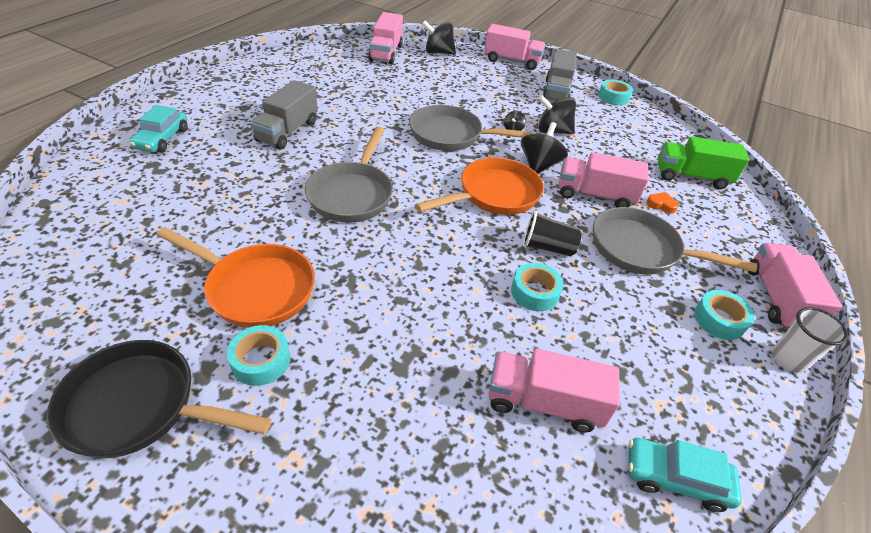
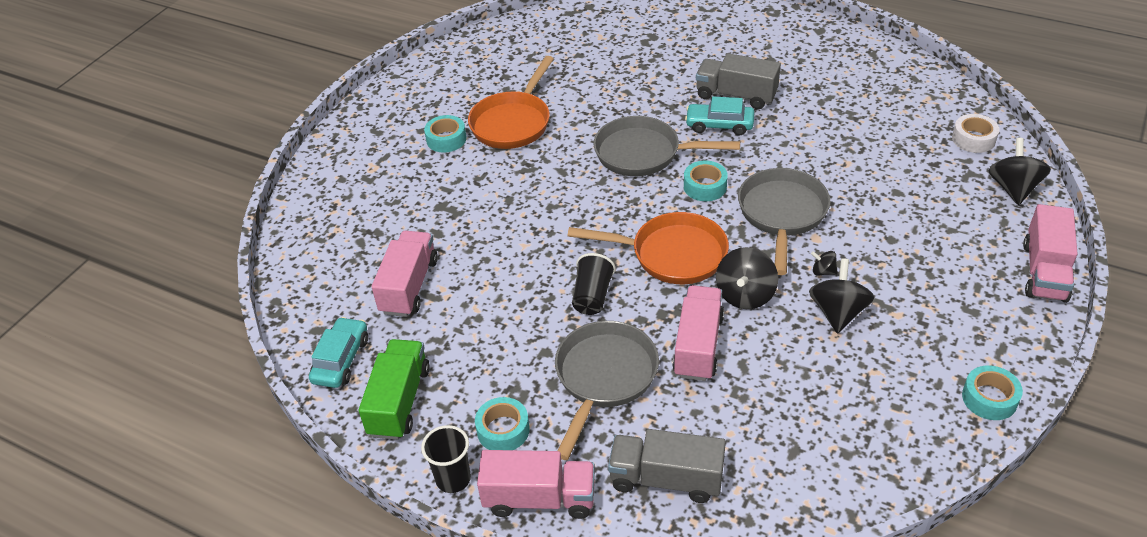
camera: 95 degrees right, 0 degrees up
(139, 406) = (412, 100): black pan -> none
(162, 139) = (692, 30): turquoise car -> turquoise car (719, 125)
(386, 53) = (973, 139): pink truck -> white tape
(494, 195) = (672, 255): orange pan -> orange pan turned 45 degrees counterclockwise
(534, 292) = (526, 284): turquoise tape -> turquoise tape (705, 186)
(539, 165) = (745, 295): black spinning top -> black spinning top turned 90 degrees clockwise
(556, 92) = (964, 323): grey truck -> grey truck (666, 479)
(661, 205) = (696, 413): orange heart -> none
(691, 176) = (778, 465): green truck -> green truck (399, 401)
(787, 359) = (453, 479): white cup -> black cup

